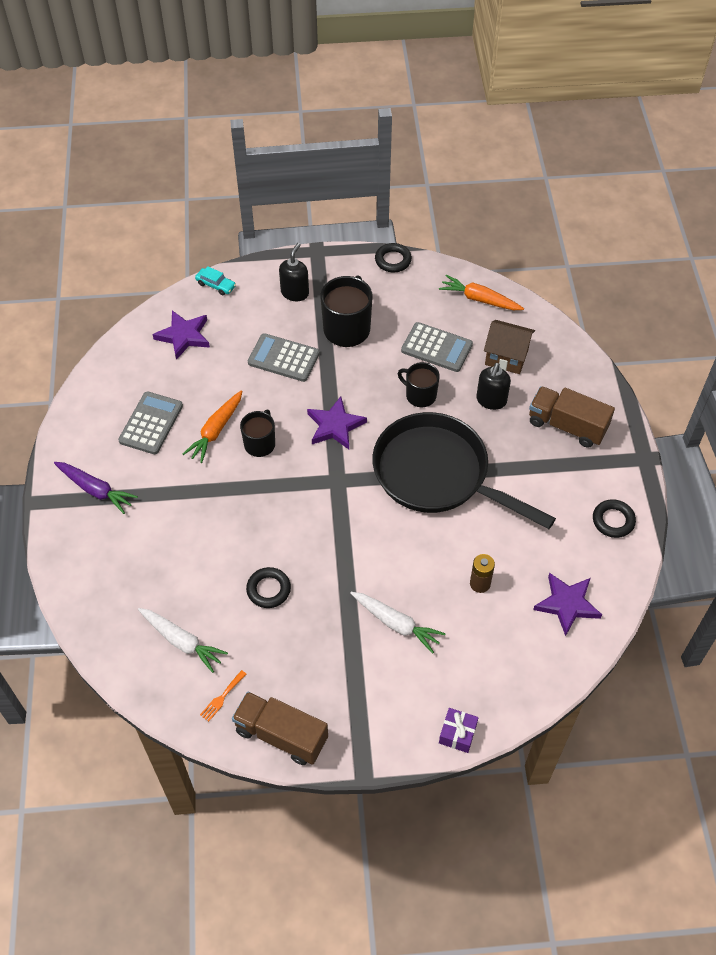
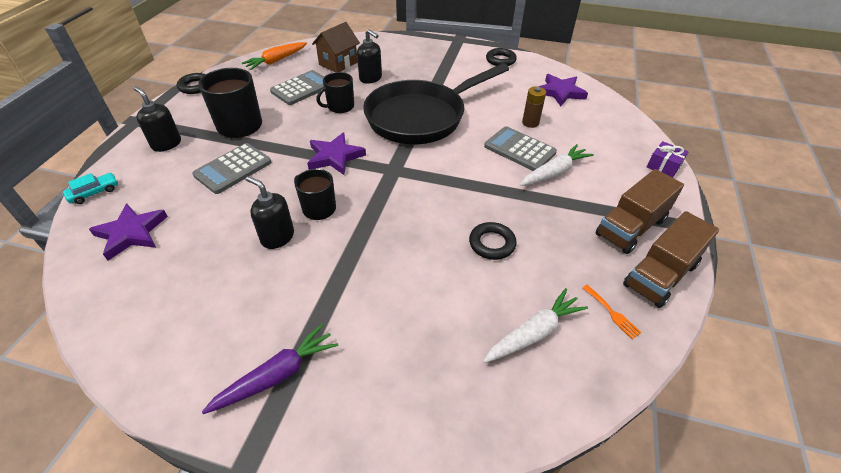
camera: 70 degrees left, 10 degrees down
(151, 423) = (222, 291): grey calculator -> grey calculator (519, 149)
(216, 431) = (277, 237): orange carrot -> black soap dispenser
(567, 426) = (415, 57): brown truck -> brown truck (631, 227)

